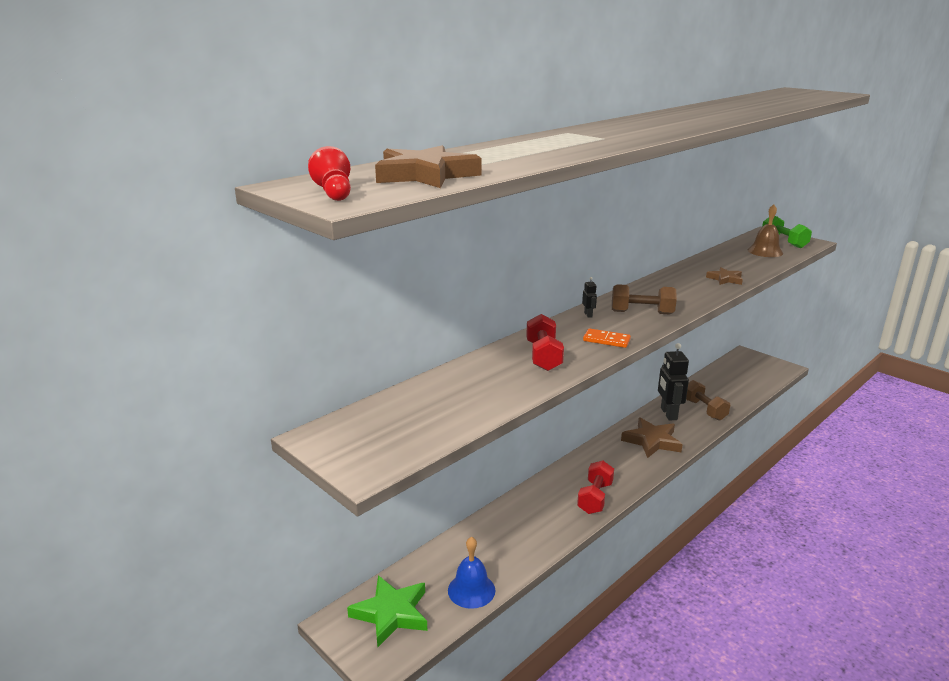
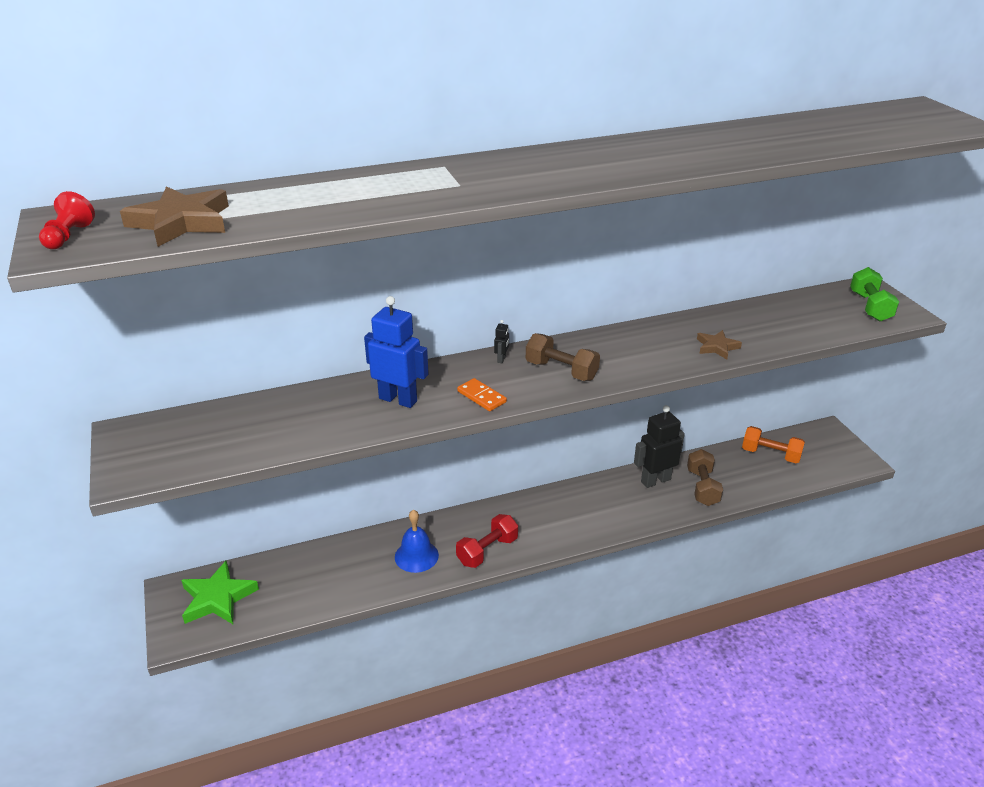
camera: 25 degrees right, 10 degrees up
(471, 590) = (297, 602): blue bell -> blue bell (416, 556)
(543, 356) = (398, 399): red dumbbell -> blue robot
(652, 441) = (605, 507): brown star -> none
(668, 414) = (655, 480): black robot -> black robot turned 45 degrees clockwise
(726, 378) = (770, 454): none -> orange dumbbell
(765, 251) = (823, 316): brown bell -> none

